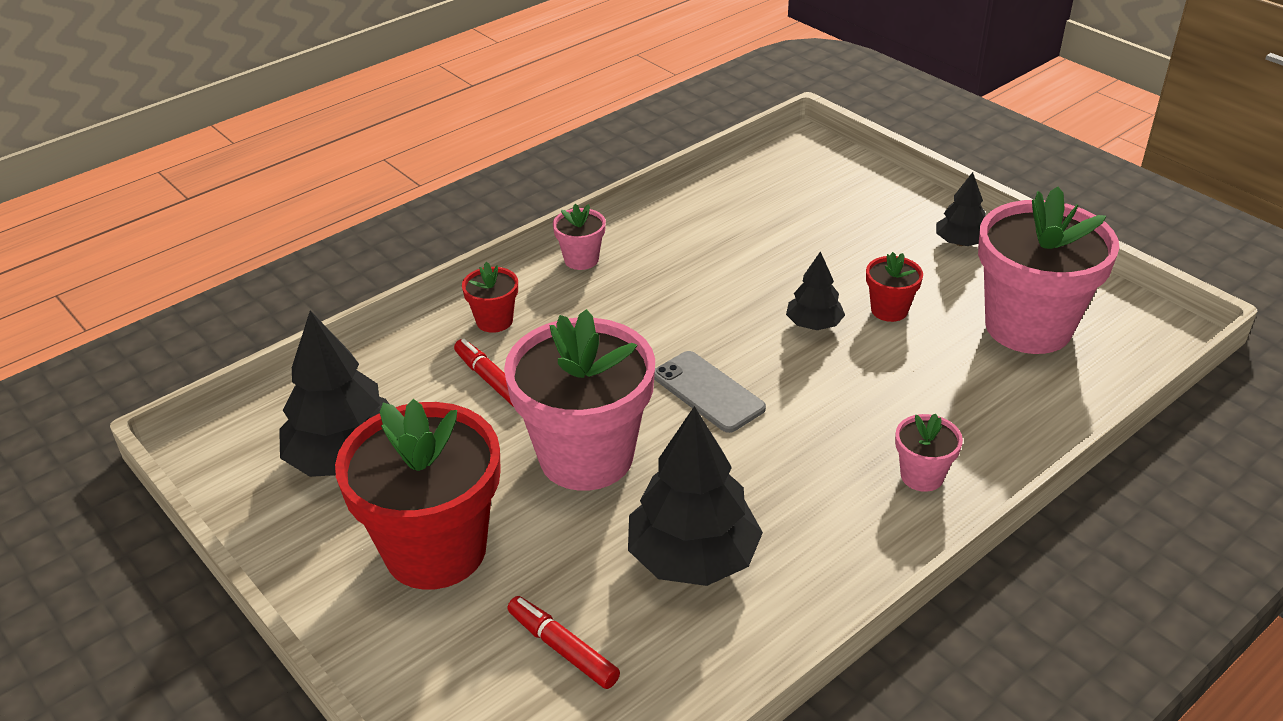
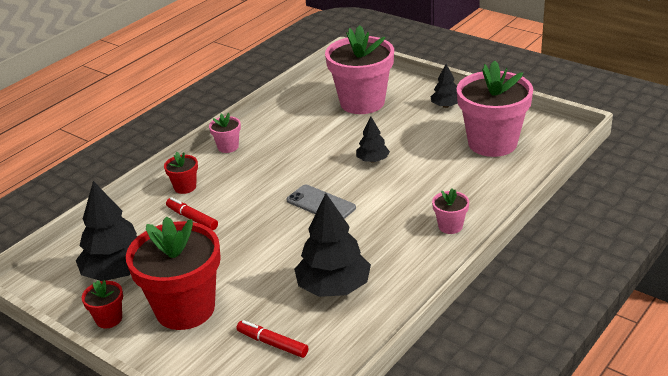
camera: 10 degrees left, 5 degrees down
(586, 456) = (259, 248): pink flower pot -> pink flower pot (362, 102)
(889, 310) = (413, 146): red flower pot -> red flower pot (109, 319)

